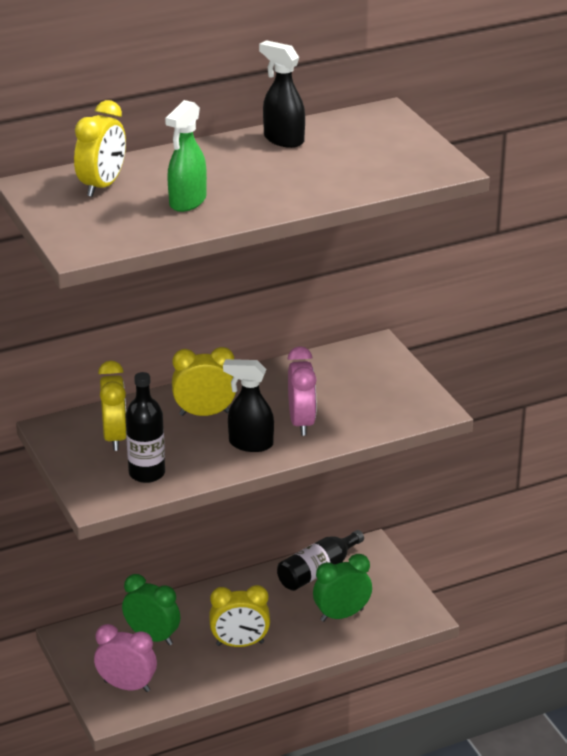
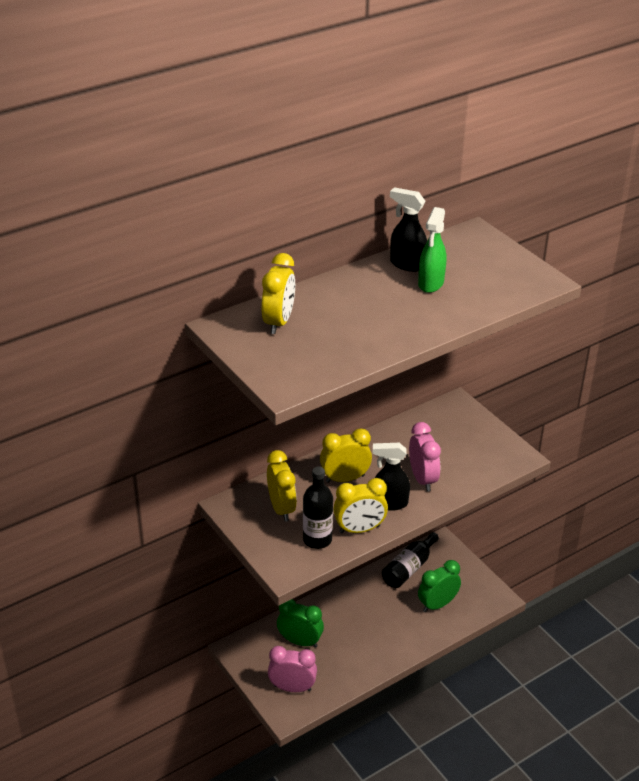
camera: 10 degrees left, 5 degrees up
(187, 202) = (354, 332): green spray bottle -> green spray bottle (430, 284)
(240, 644) = (368, 639): yellow clock -> yellow clock (359, 529)

